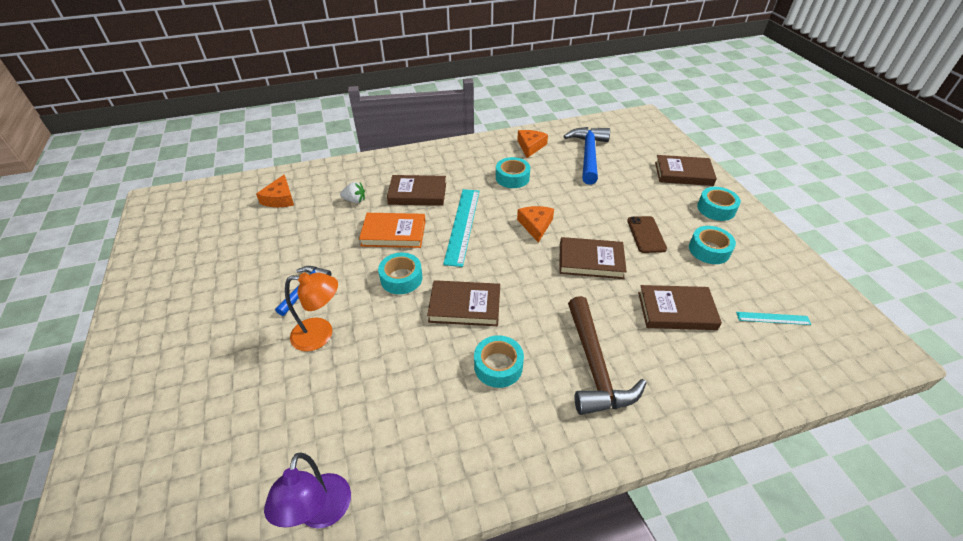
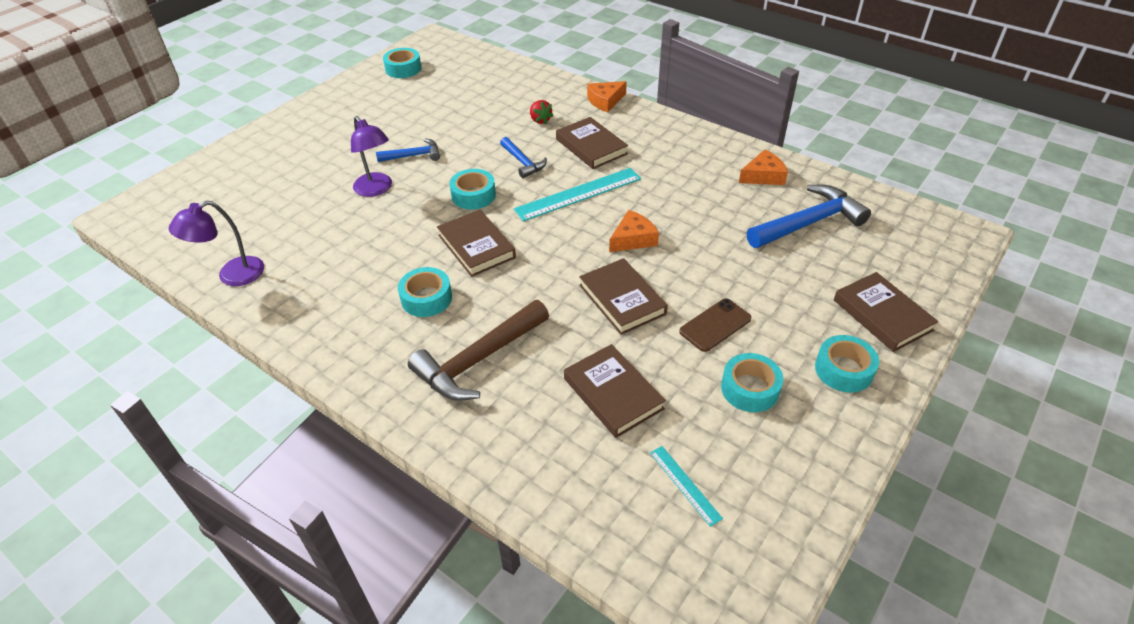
camera: 55 degrees right, 0 degrees up
(280, 198) = (498, 85): orange cheese -> orange cheese (605, 101)
(321, 334) = (376, 189): orange lamp -> purple lamp
(355, 200) = (540, 120): white strawberry -> red strawberry
(393, 233) = (523, 162): orange book -> blue hammer
(512, 178) = (691, 189): turquoise tape -> turquoise tape (403, 69)

